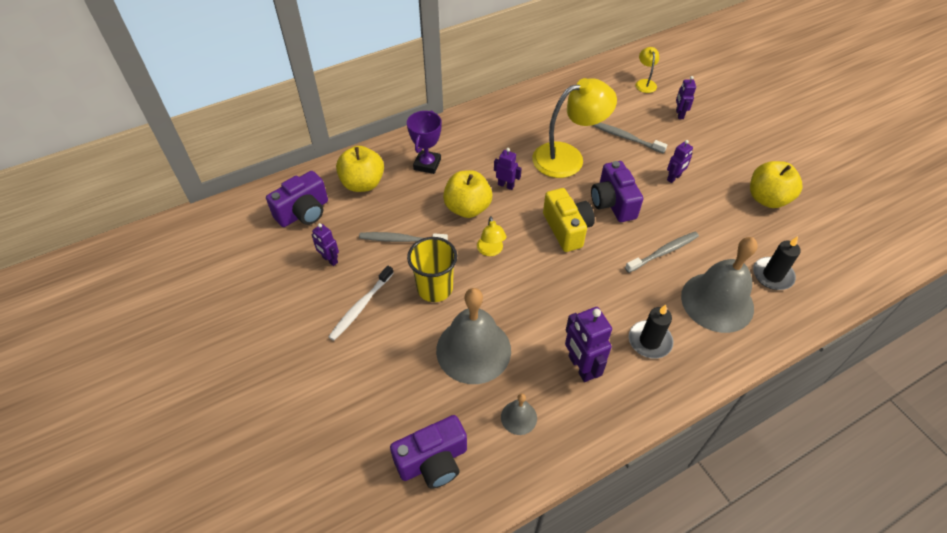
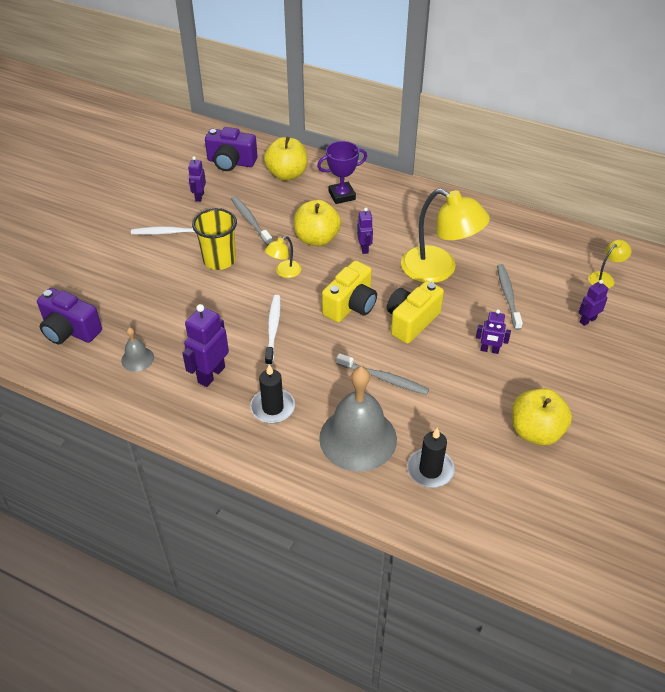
camera: 55 degrees right, 5 degrees down
(473, 350) = (179, 307): grey bell -> none
(555, 294) = (273, 329): none -> white toothbrush
(612, 203) = (411, 321): purple camera -> yellow camera

